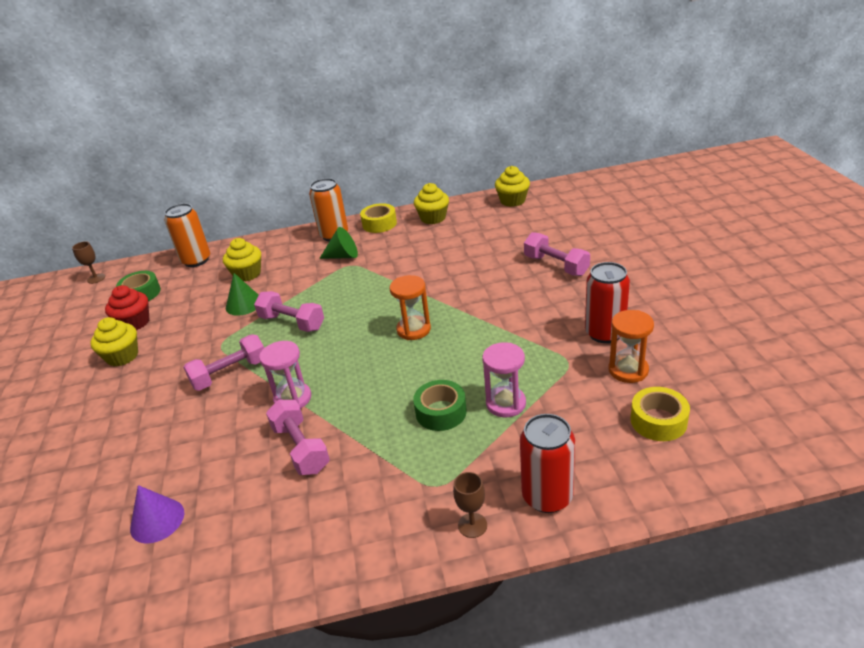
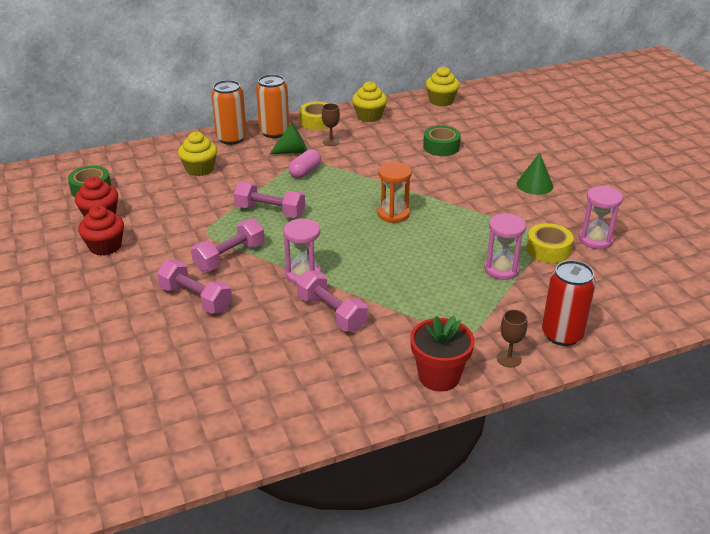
camera: 15 degrees left, 0 degrees up
(96, 278) = (29, 176): brown goblet -> brown goblet (331, 142)
(122, 356) = (105, 246): yellow cupcake -> red cupcake
(157, 520) = (223, 376): purple cone -> none
(196, 260) = (136, 157): orange can -> orange can (231, 138)
(244, 304) = (211, 196): green cone -> green cone (534, 185)
(345, 279) = (305, 172): none -> pink capsule
(383, 543) = (439, 376): none -> red flower pot
(441, 412) = (447, 278): green tape -> green tape (441, 147)
(556, 265) = (503, 158): pink dumbbell -> pink dumbbell (196, 299)
(604, 333) = (566, 212): red can -> none
(628, 370) = (595, 240): orange hourglass -> pink hourglass
(658, 421) = (632, 276): yellow tape -> yellow tape (548, 250)

